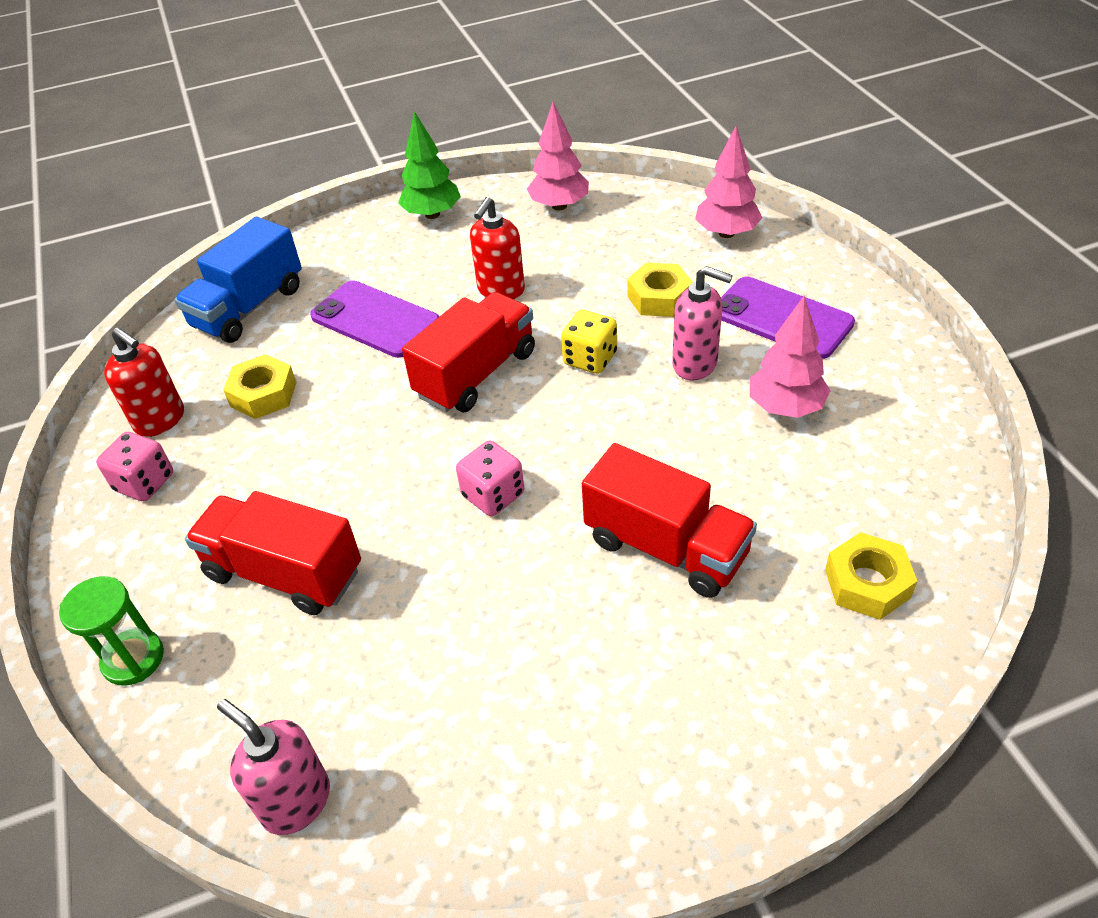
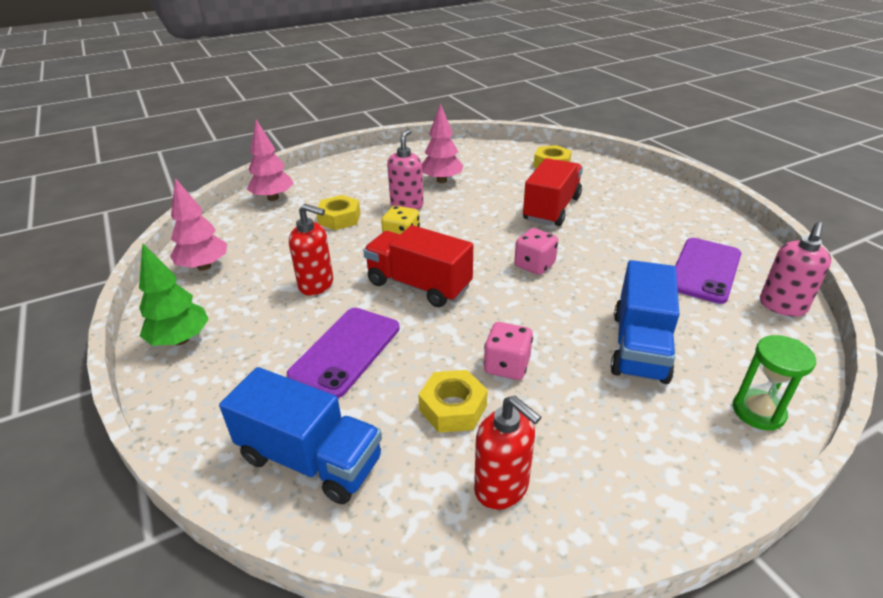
camera: 100 degrees left, 10 degrees down
(145, 482) = (589, 470): pink dice -> pink dice (506, 366)
(160, 420) = (502, 487): red soap dispenser -> red soap dispenser turned 105 degrees clockwise
(284, 573) = (639, 346): red truck -> blue truck
(782, 318) = (366, 181): purple phone -> purple phone (704, 270)

